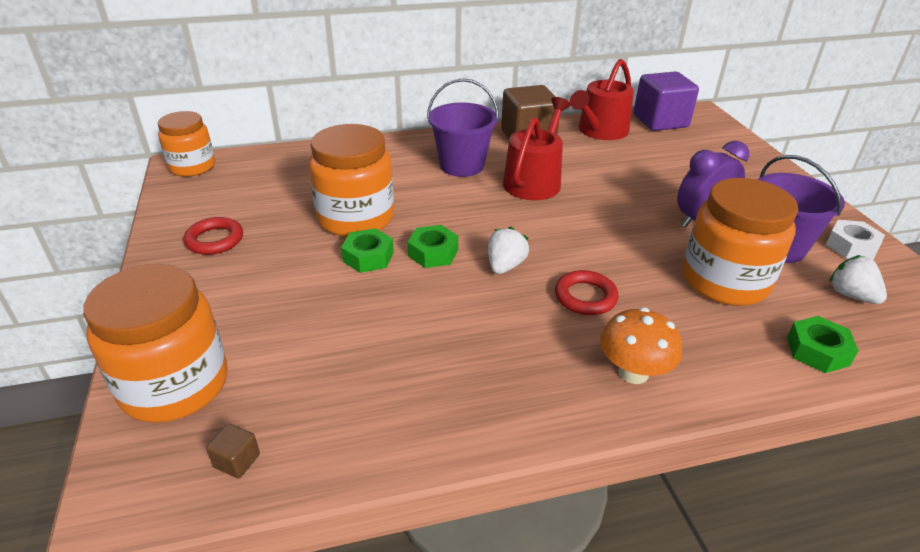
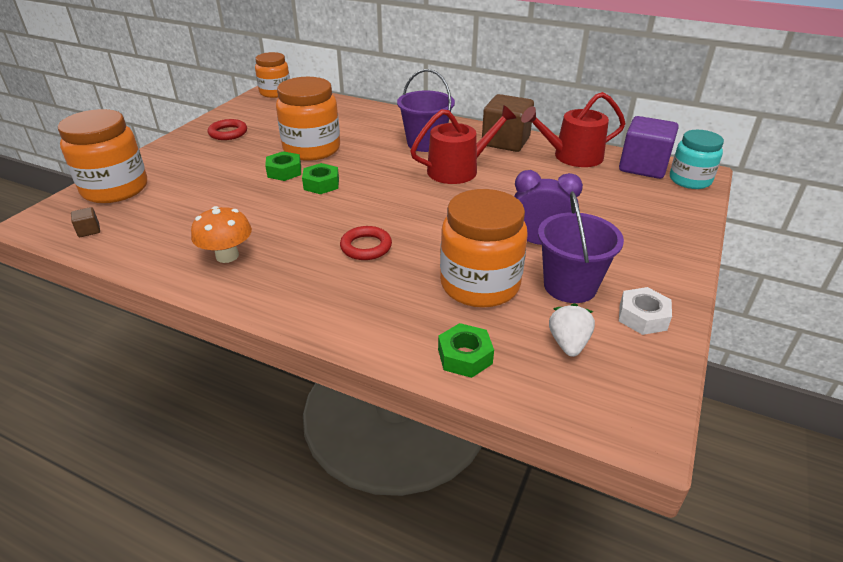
camera: 40 degrees right, 0 degrees up
(505, 266) = (349, 209): white strawberry -> none
(633, 372) = (319, 297): orange mushroom -> orange mushroom (227, 256)
(705, 120) = (690, 180): none -> turquoise jar

